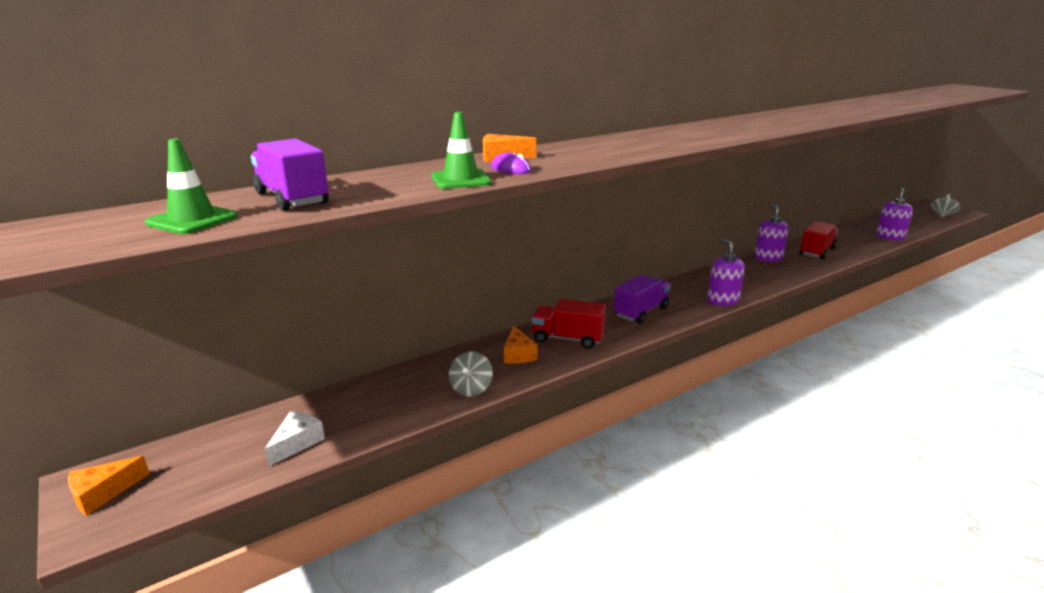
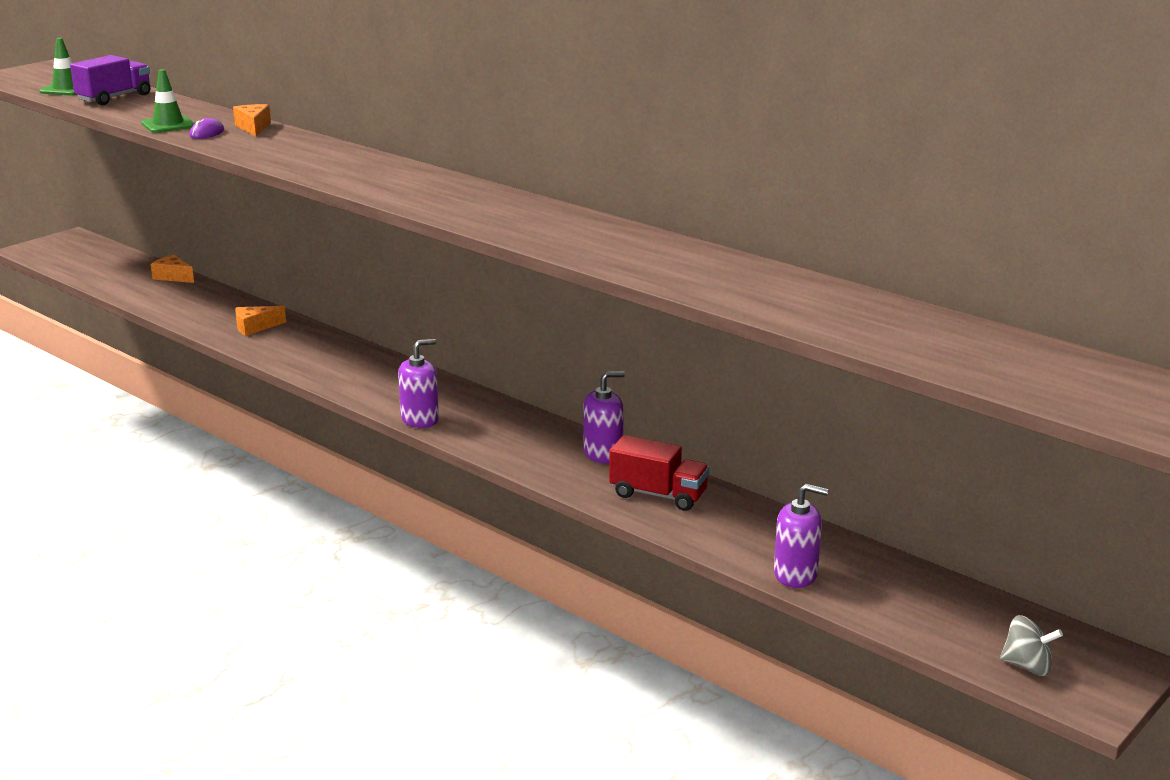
camera: 75 degrees right, 0 degrees up
(103, 493) = (60, 243): orange cheese -> orange cheese (173, 277)
(297, 443) = (110, 277): white cheese -> none
(471, 388) = (189, 317): grey spinning top -> none
(568, 339) = (292, 344): red truck -> none
(641, 312) = (370, 375): purple truck -> none

